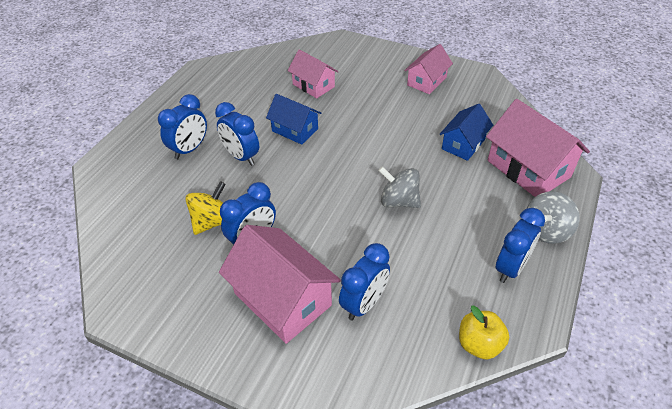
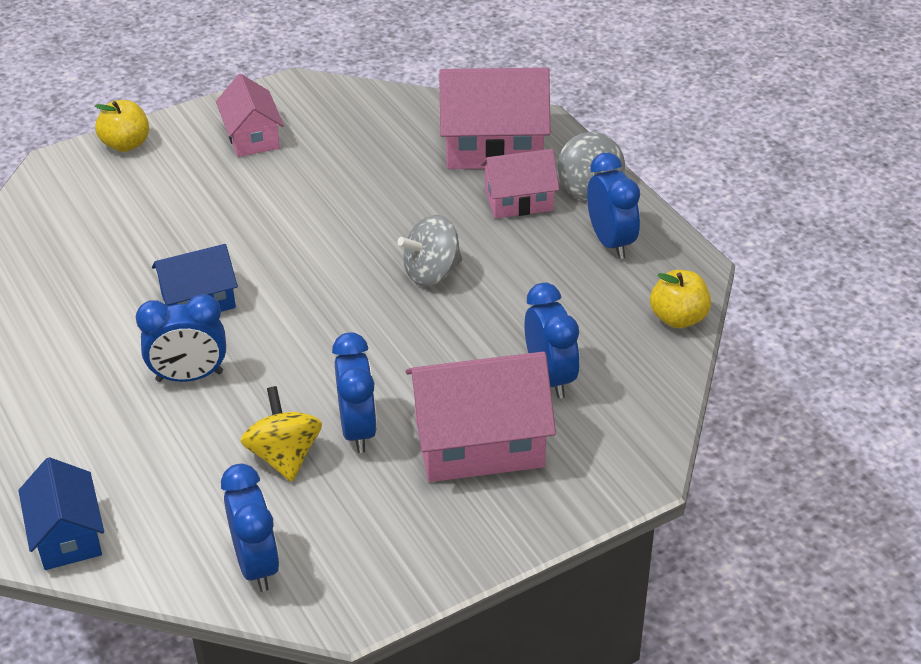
camera: 55 degrees left, 5 degrees down
(189, 149) = (109, 424): blue clock -> blue clock (256, 565)
(313, 85) = (126, 240): pink house -> pink house (519, 201)
(375, 49) = (126, 144): none -> yellow apple
(463, 144) = (400, 172): blue house -> blue house (67, 535)

